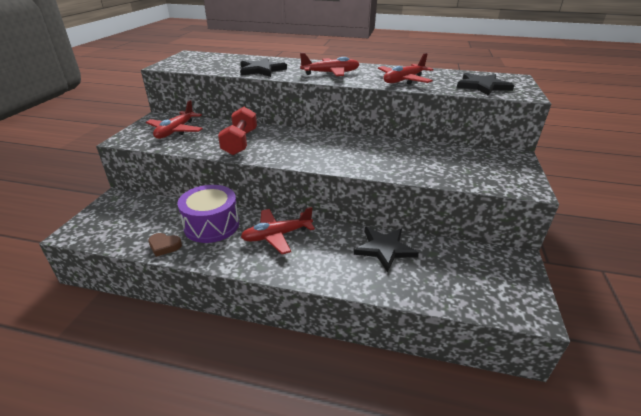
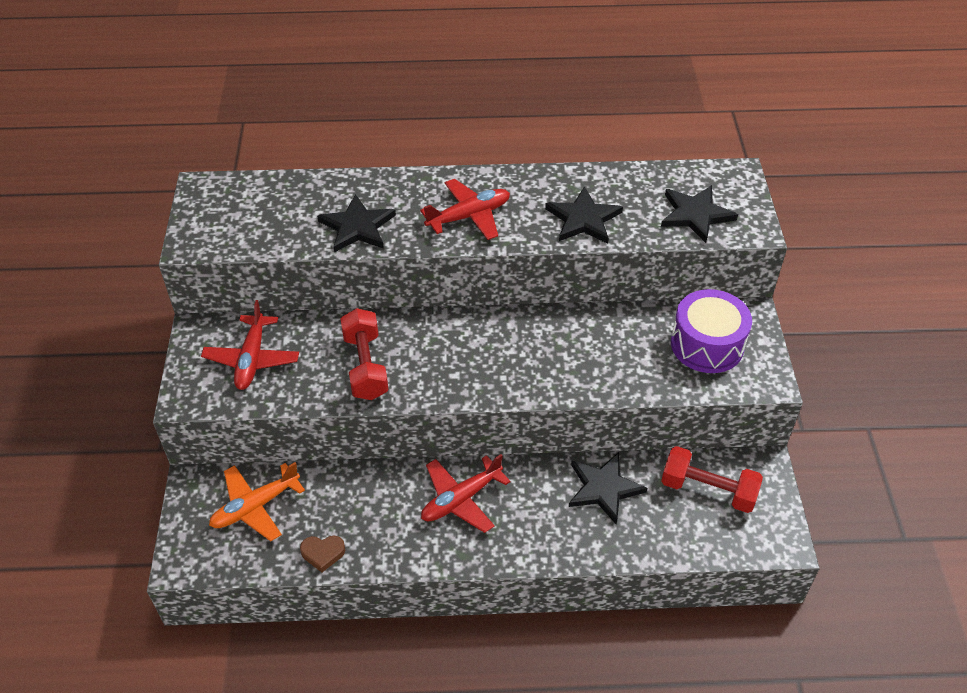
camera: 15 degrees left, 15 degrees up
(141, 214) = (255, 507): none -> orange plane
(211, 225) = (365, 502): purple drum -> purple drum (707, 344)
(404, 80) = (583, 219): red plane -> black star
(469, 265) = (708, 490): none -> red dumbbell

